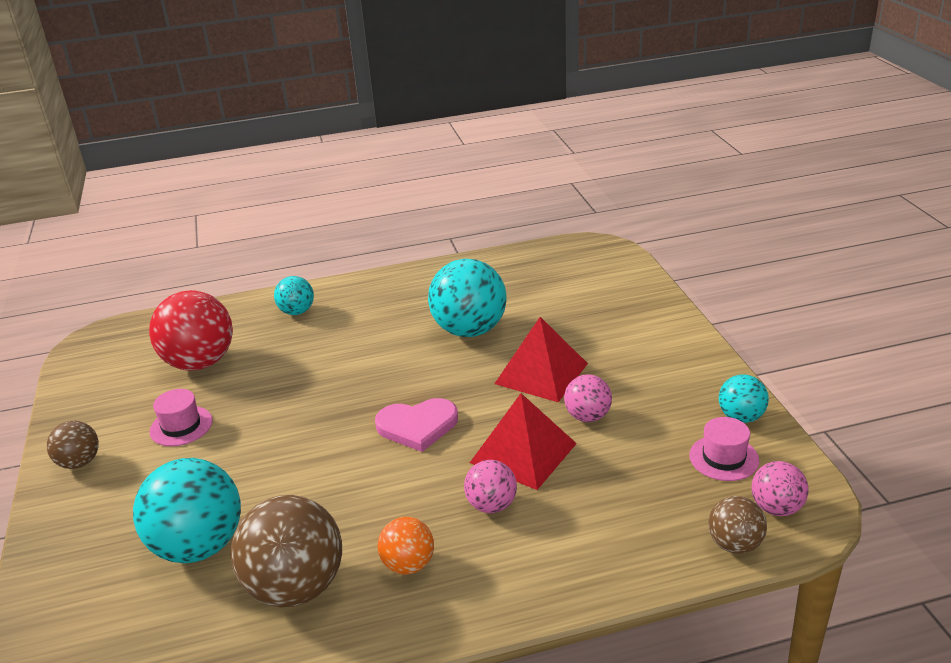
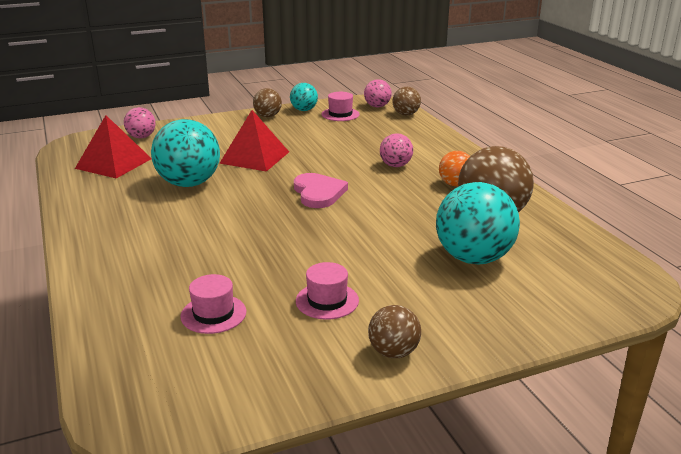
camera: 100 degrees left, 5 degrees down
(200, 363) = (213, 314): red ball -> pink hat
(297, 312) = (123, 269): turquoise ball -> none
(523, 453) = (344, 159): red pyramid -> red pyramid (113, 163)
(587, 416) = (304, 144): pink ball -> pink ball (141, 137)
(706, 380) = (268, 116): none -> brown ball

